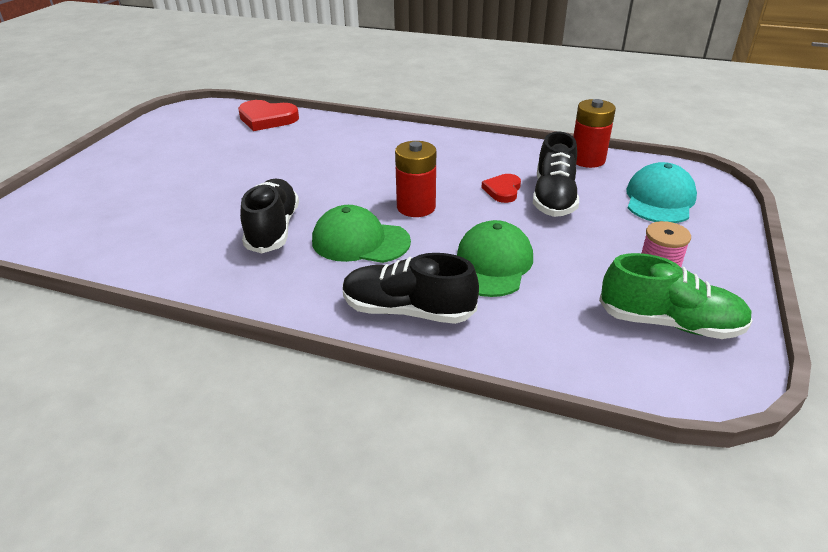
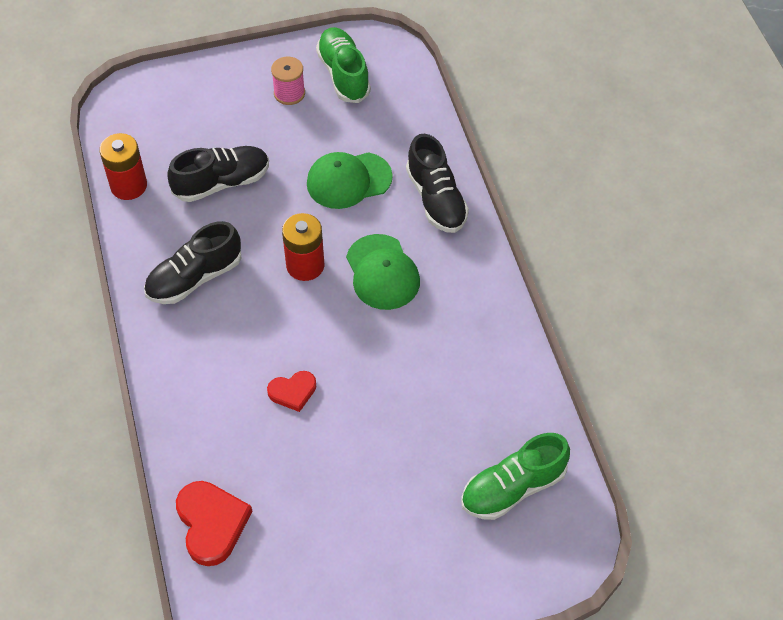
camera: 125 degrees left, 20 degrees up
(91, 223) = (513, 488): none -> green shoe
(273, 229) = (412, 341): black shoe -> black shoe (194, 278)
(503, 190) = (232, 221): red heart -> red heart (293, 392)
(659, 199) = (177, 118): turquoise cap -> none

